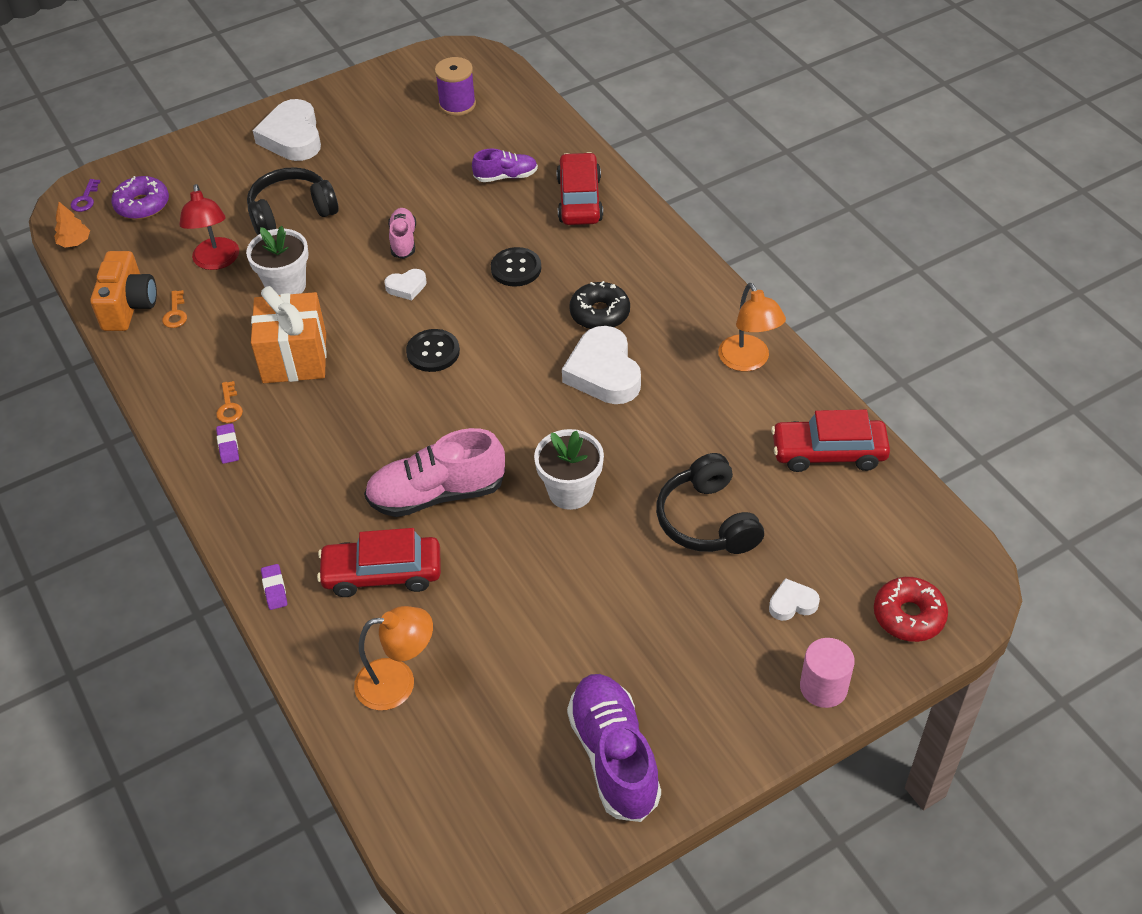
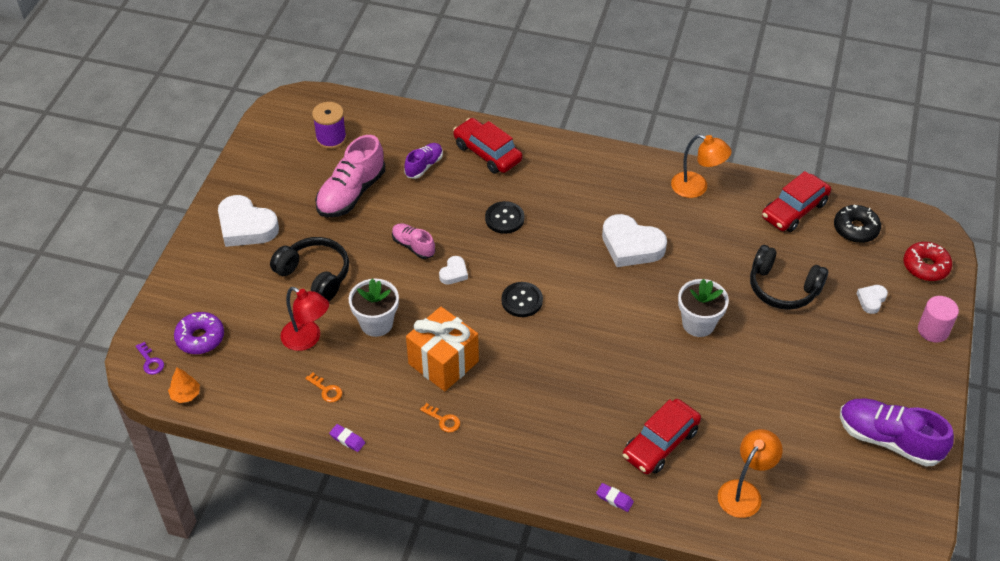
camera: 45 degrees left, 0 degrees up
(129, 306) = (287, 408): orange camera -> none
(228, 446) = (475, 443): purple eraser -> purple eraser (347, 439)
(291, 212) = (315, 275): black headphones -> black headphones turned 105 degrees clockwise
(437, 494) = (631, 378): pink shoe -> pink shoe (351, 193)
(600, 313) = (586, 213): black donut -> black donut (855, 229)

